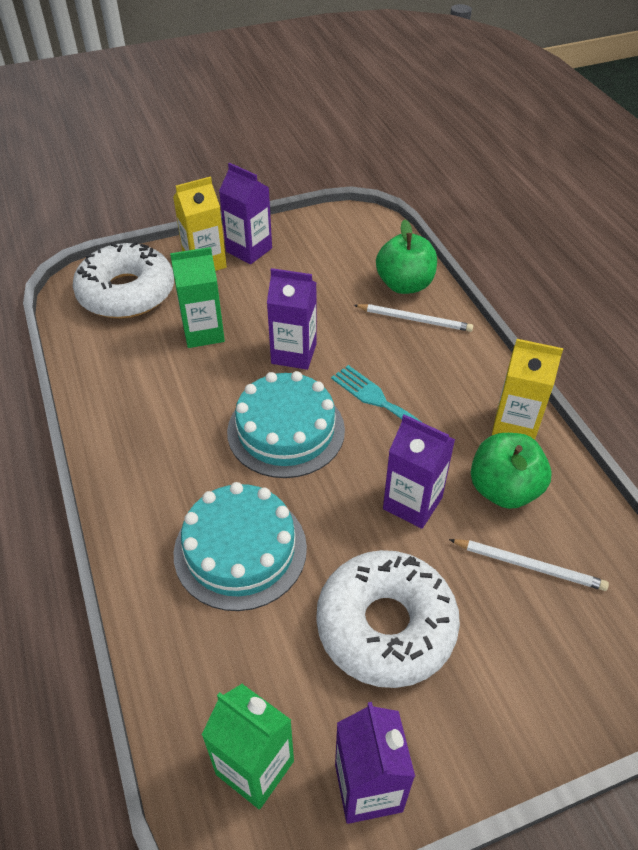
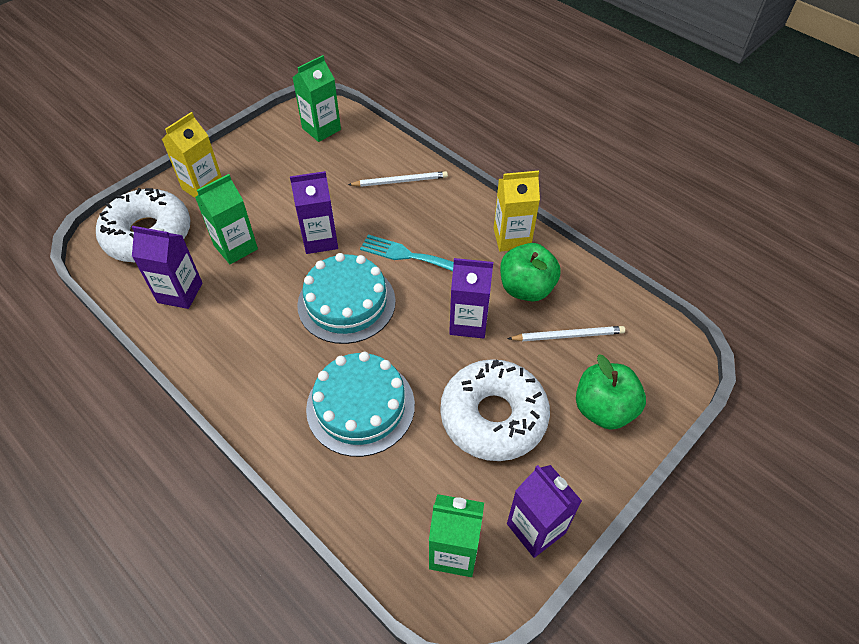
camera: 25 degrees left, 5 degrees up
(249, 250) = (235, 164): purple carton -> purple carton (180, 293)
(357, 240) = (321, 129): none -> green carton
(404, 285) = (378, 155): green apple -> green apple (603, 409)

